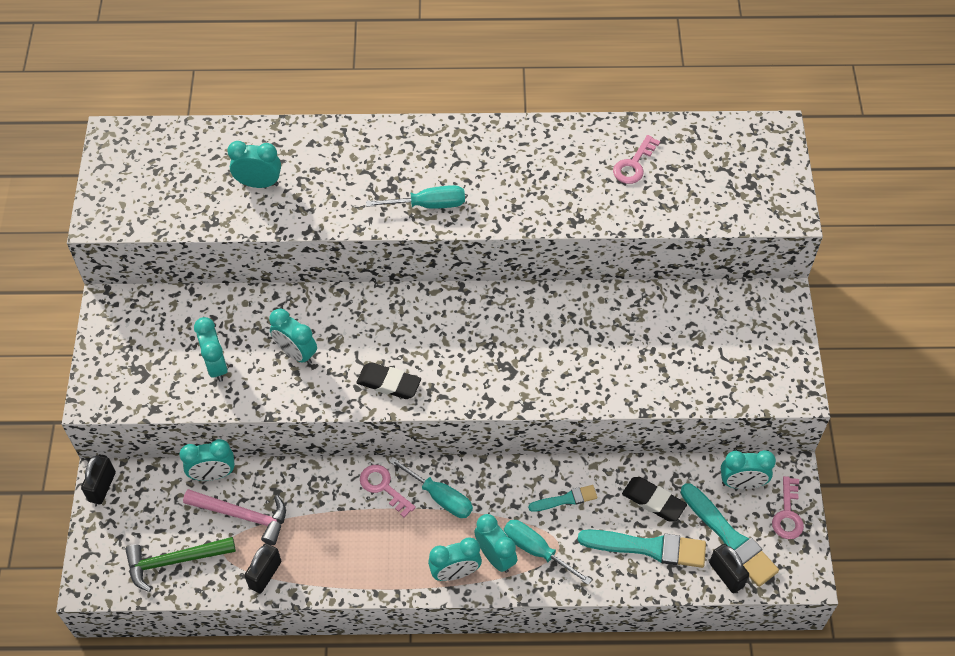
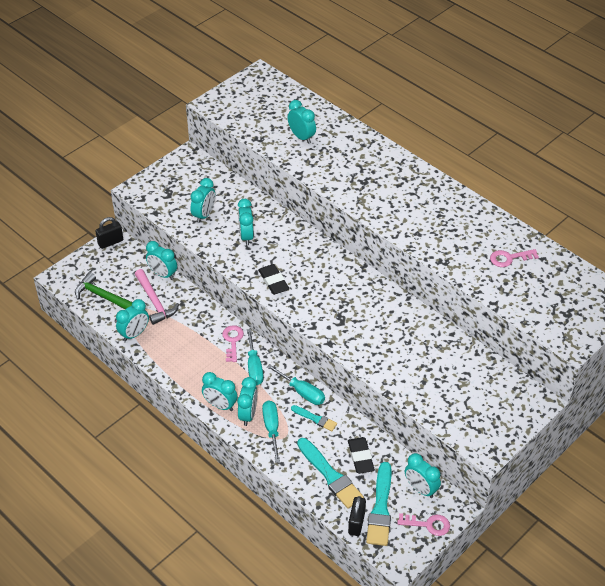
camera: 45 degrees right, 10 degrees down
(265, 574) = (134, 334): black padlock -> turquoise clock
(428, 205) = (373, 202): turquoise screwdriver -> turquoise screwdriver (302, 392)
(787, 514) = (428, 524): pink key -> pink key turned 135 degrees counterclockwise

